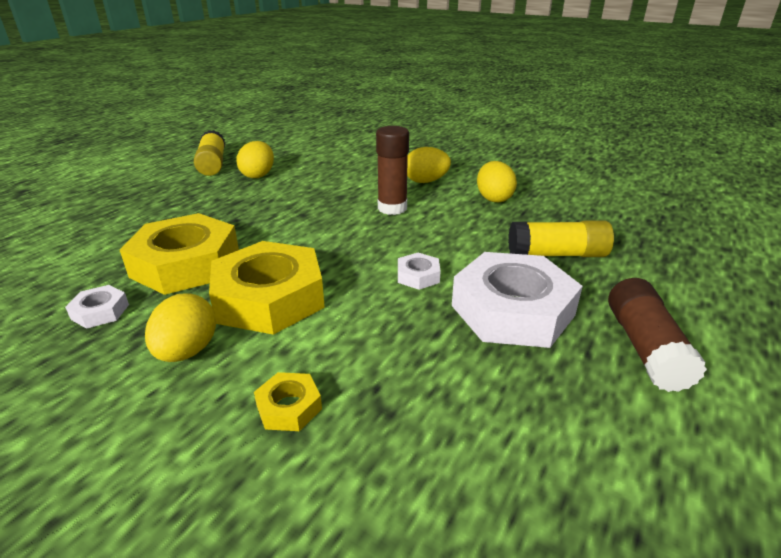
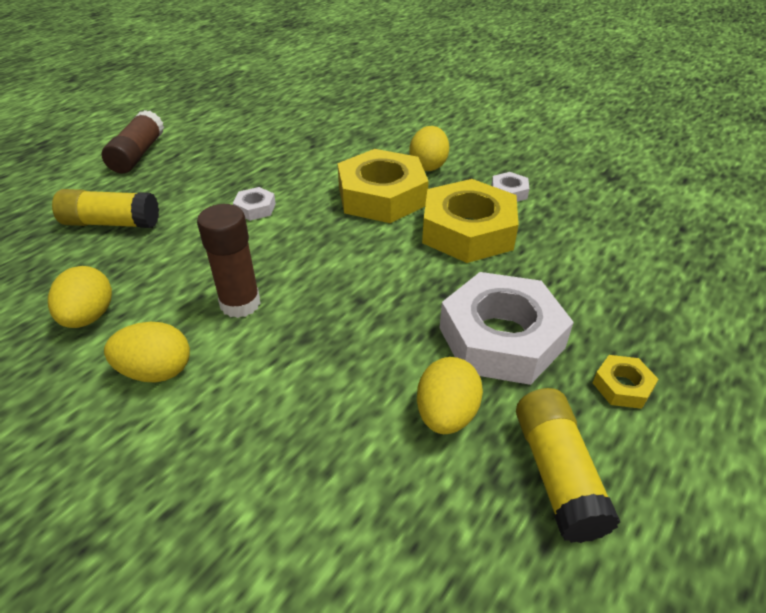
camera: 175 degrees left, 10 degrees up
(289, 407) = (360, 140): yellow nut -> yellow nut (622, 386)
(512, 310) = (200, 178): white nut -> white nut (501, 338)

